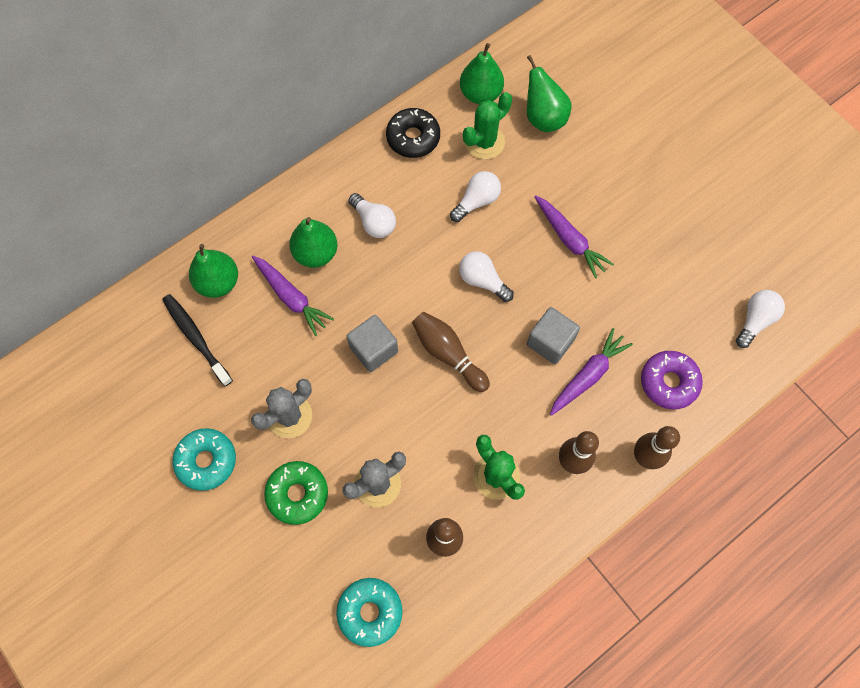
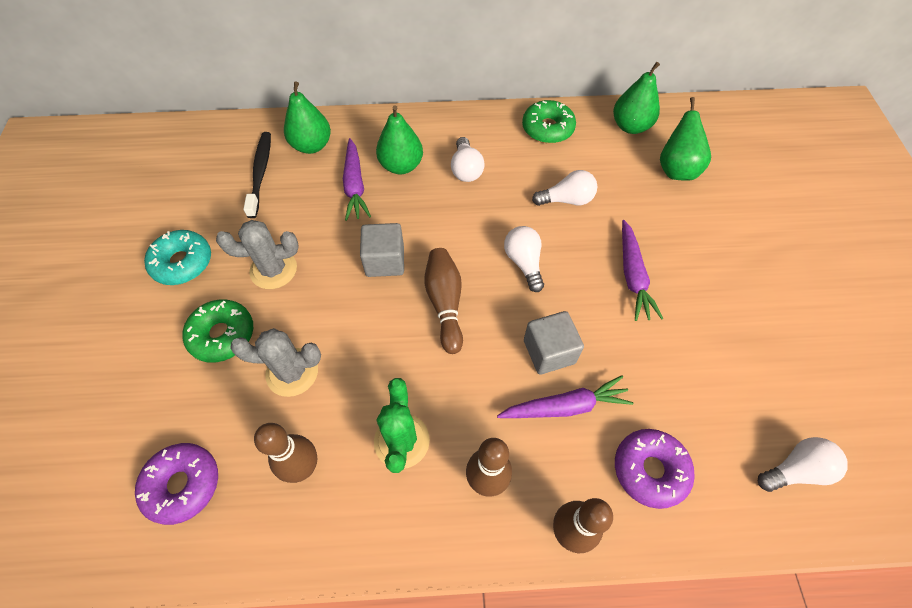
camera: 35 degrees right, 10 degrees down
(370, 612) = (183, 485): turquoise donut -> purple donut
(413, 138) = (547, 129): black donut -> green donut
(484, 142) = (607, 161): green cactus -> none

